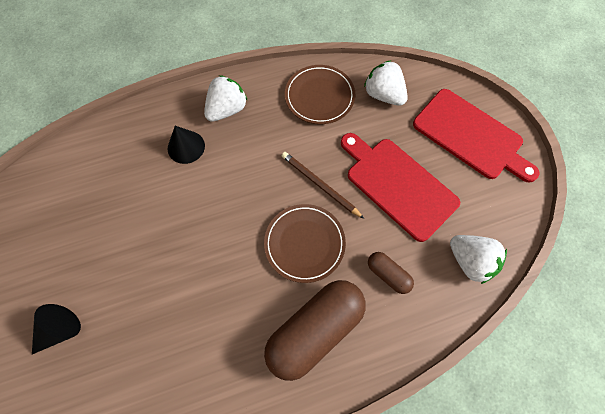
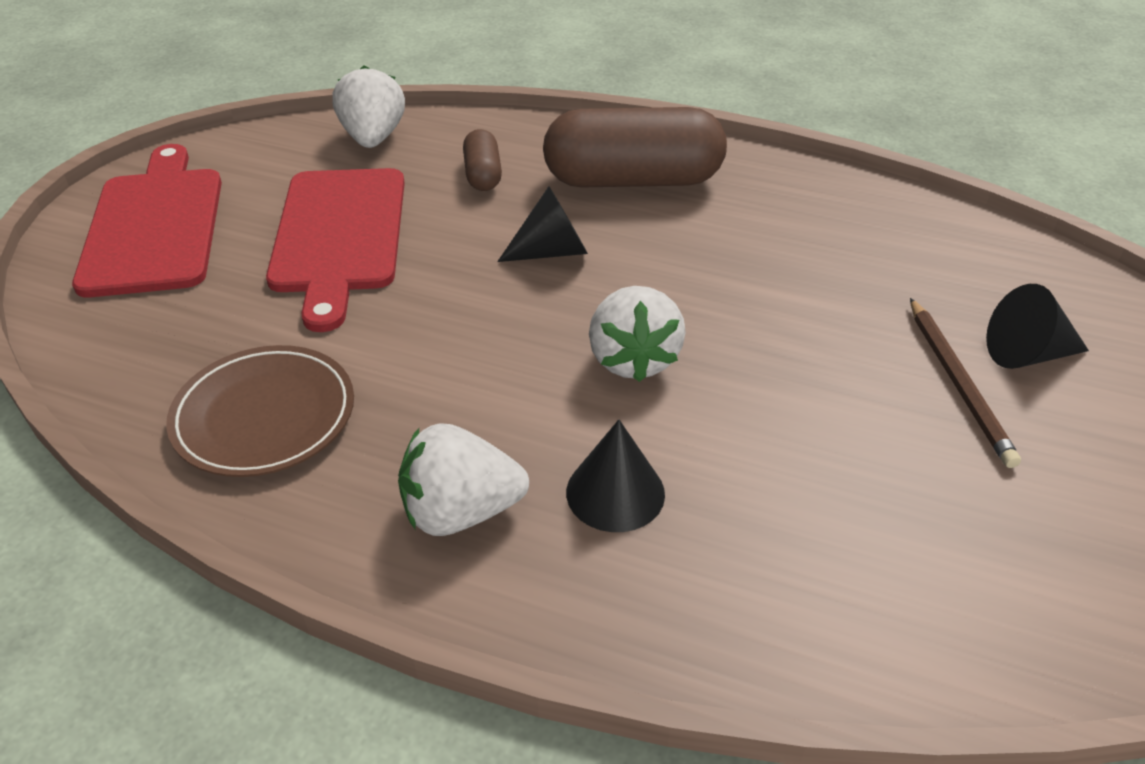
camera: 140 degrees left, 25 degrees down
(304, 243) = (552, 251): brown plate -> black cone
(320, 185) = (445, 297): brown pencil -> brown pencil (958, 383)
(383, 95) = (165, 347): white strawberry -> white strawberry (633, 359)

